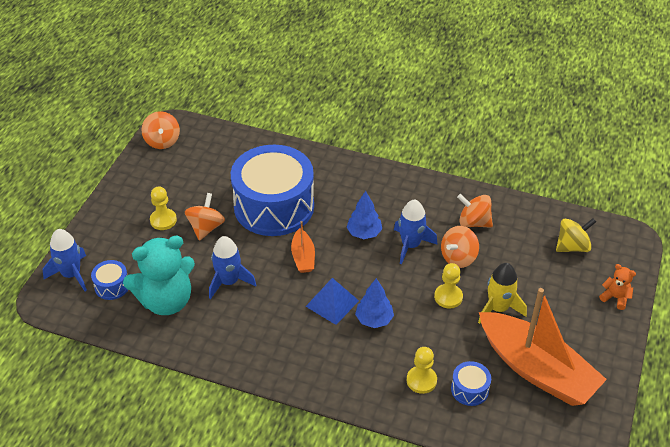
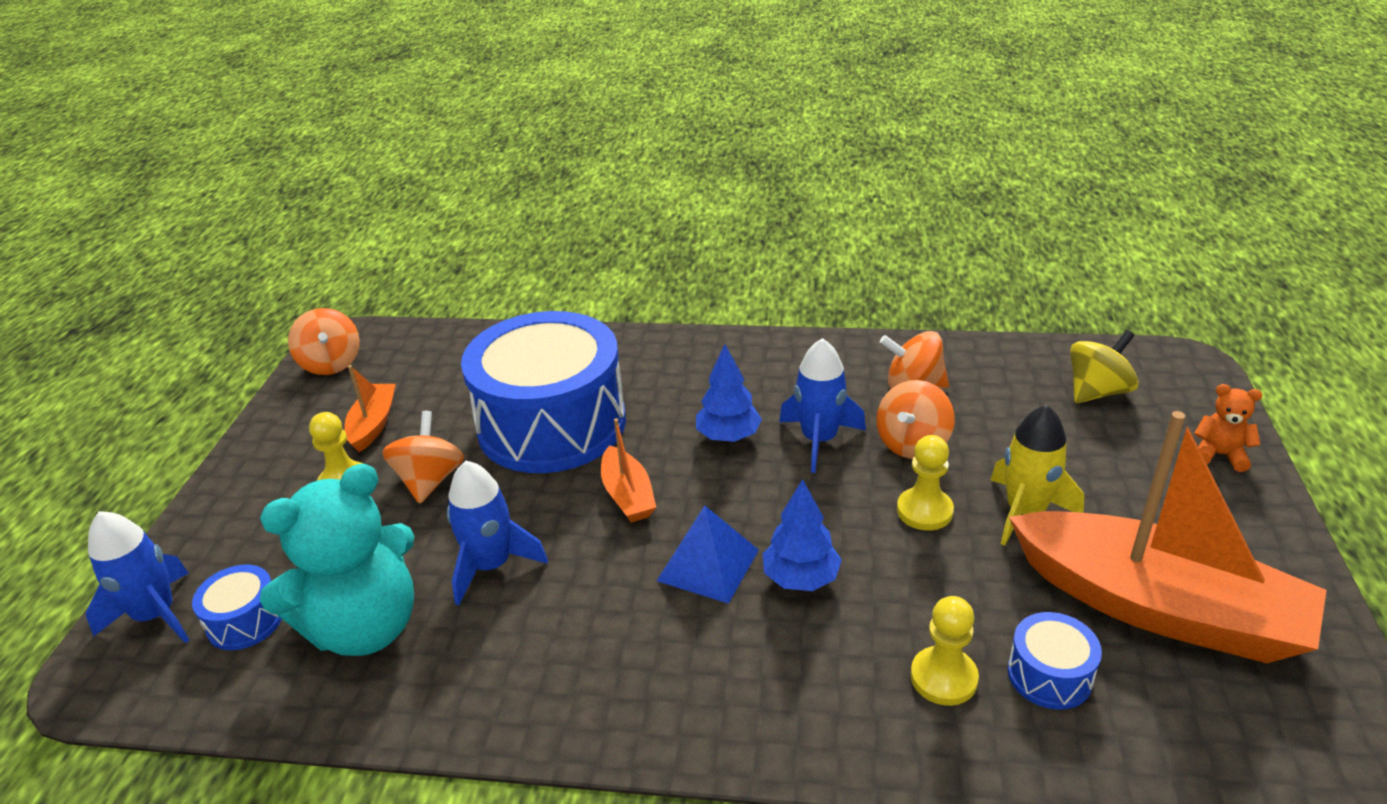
camera: 10 degrees left, 10 degrees down
(181, 187) = (373, 424): none -> orange boat

